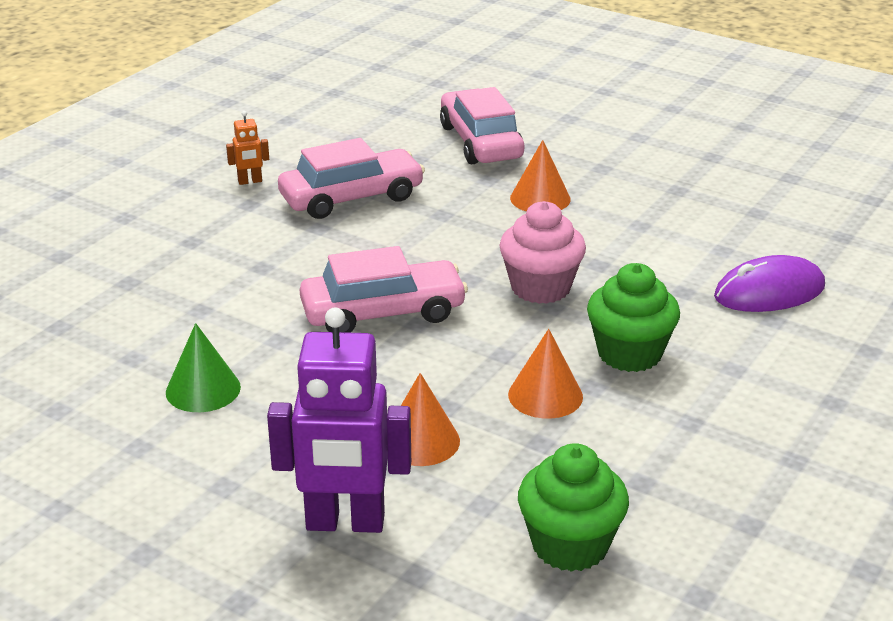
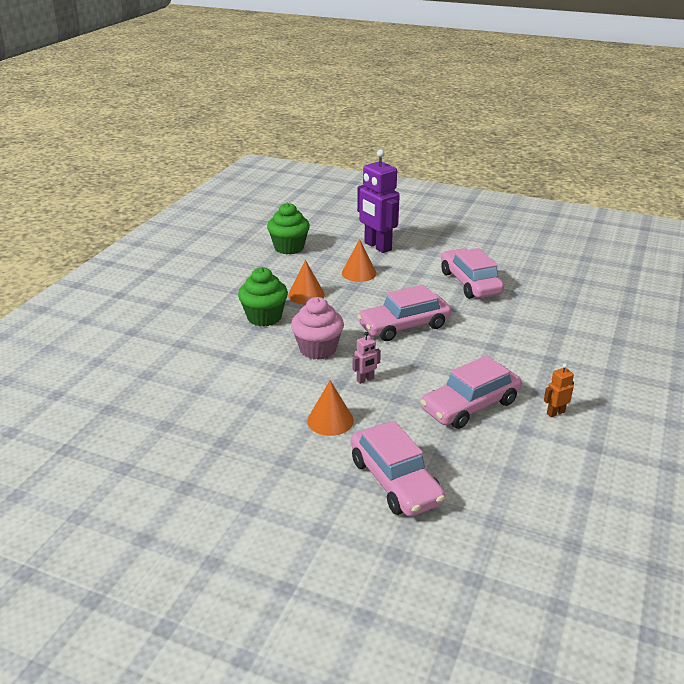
camera: 170 degrees right, 0 degrees up
(203, 389) = (470, 283): green cone -> pink car
(345, 523) = (377, 246): purple robot -> purple robot turned 120 degrees counterclockwise
(479, 239) = (365, 379): none -> pink robot
(769, 292) = (176, 360): purple mouse -> none

